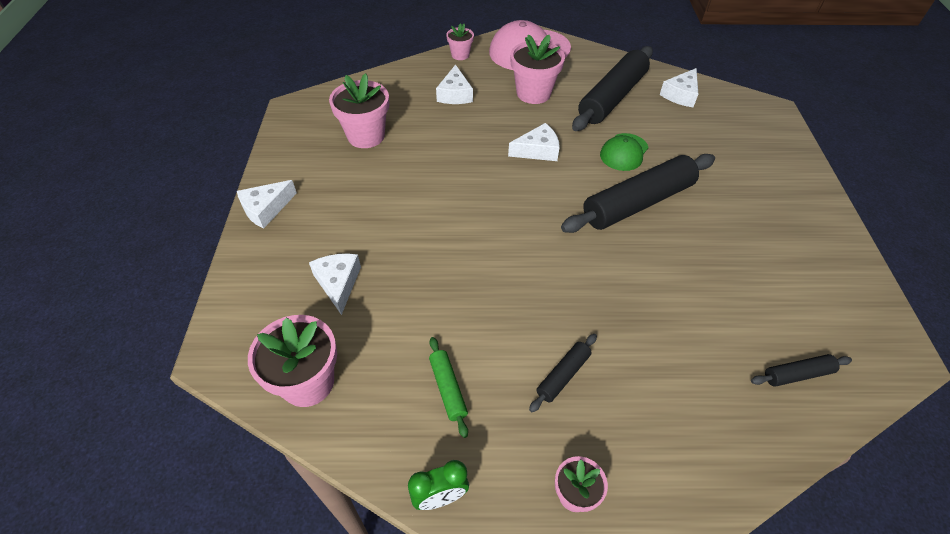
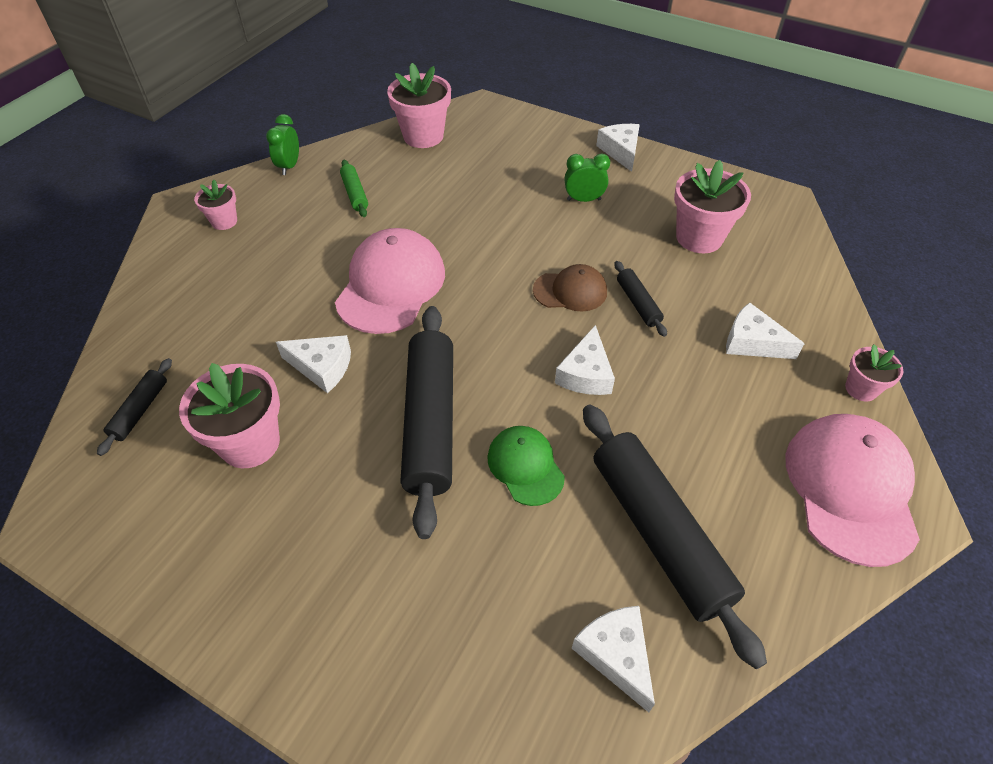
camera: 120 degrees right, 0 degrees up
(338, 283) = (501, 169): white cheese -> white cheese (322, 367)
(355, 209) = (583, 200): none -> green clock
(447, 389) = (355, 194): green rolling pin -> green rolling pin turned 60 degrees clockwise
(470, 181) = (570, 291): none -> brown cap
(533, 93) = (717, 431): pink flower pot -> pink flower pot (250, 443)
(545, 286) = (391, 285): none -> pink cap
(563, 375) = (303, 256): black rolling pin -> black rolling pin (638, 303)

